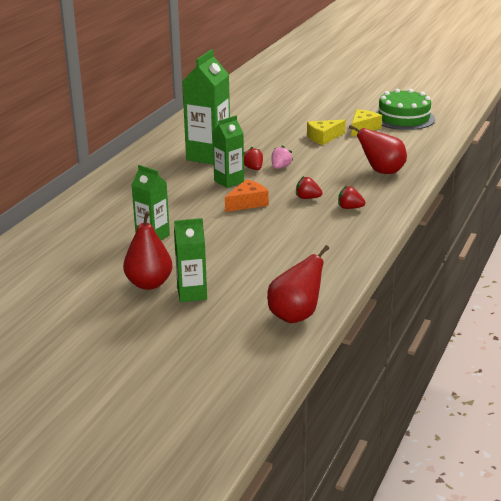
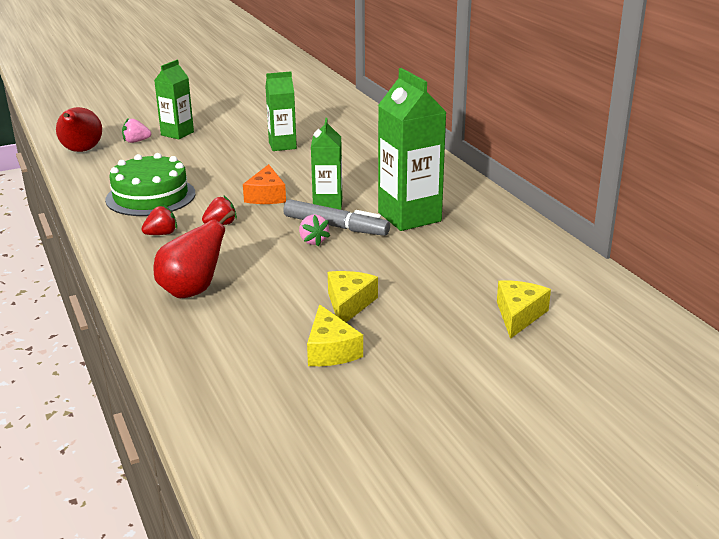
camera: 130 degrees right, 0 degrees up
(149, 284) = (218, 127): red pear -> none
(237, 303) = (136, 141): none -> pink strawberry
(253, 168) = (336, 226): red strawberry -> grey marker
(269, 108) = (518, 315): none -> yellow cheese
(403, 118) = (311, 411): green cake -> green cake (150, 196)

